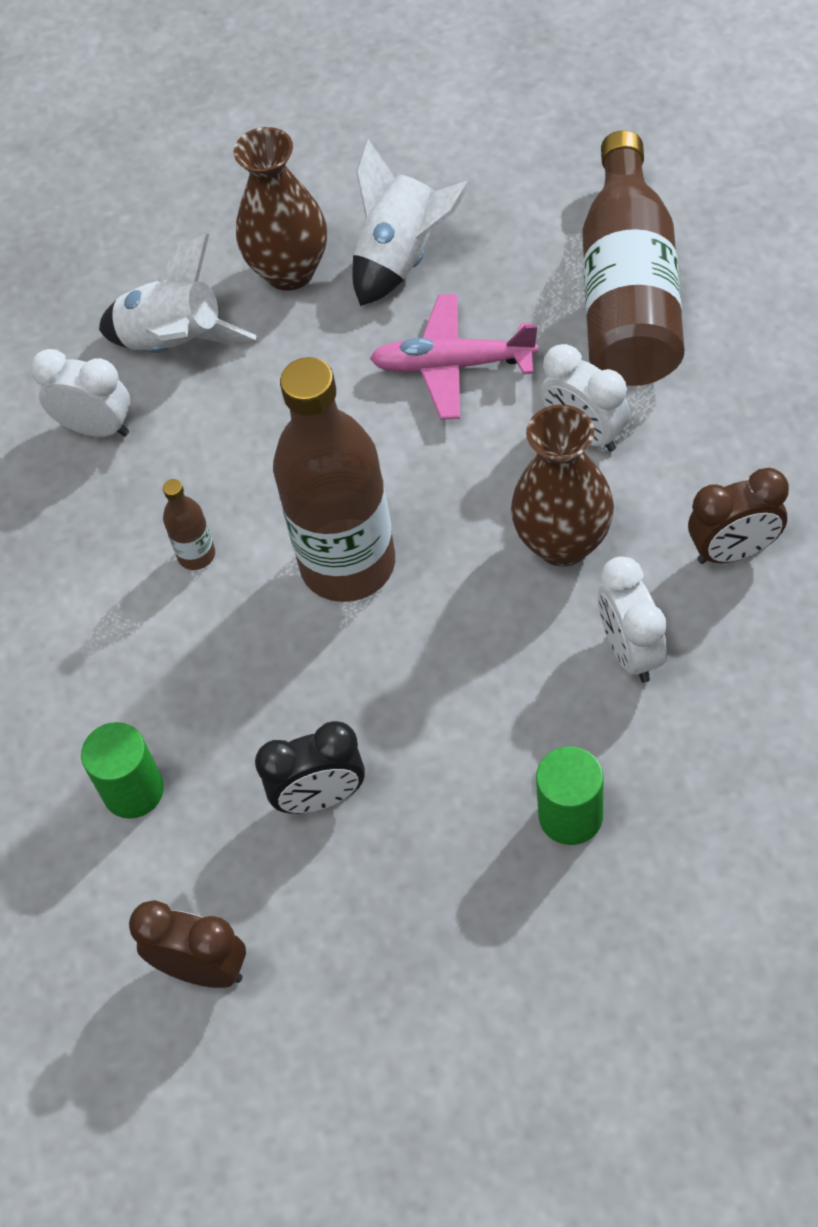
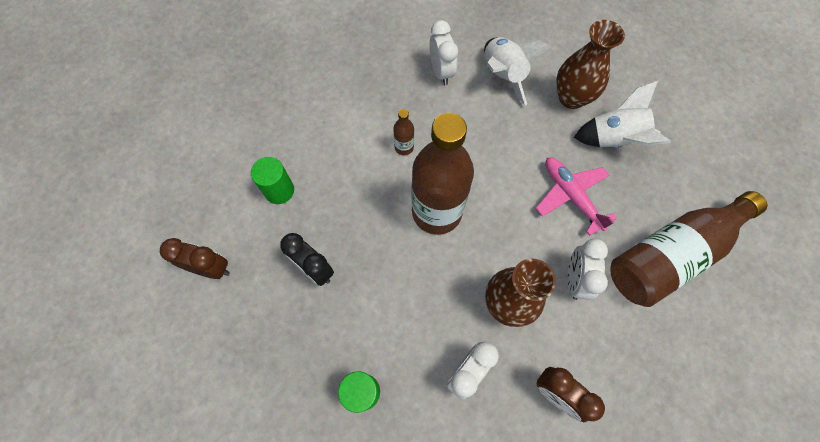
camera: 50 degrees right, 10 degrees up
(202, 969) = (211, 268): brown clock -> brown clock turned 60 degrees counterclockwise

